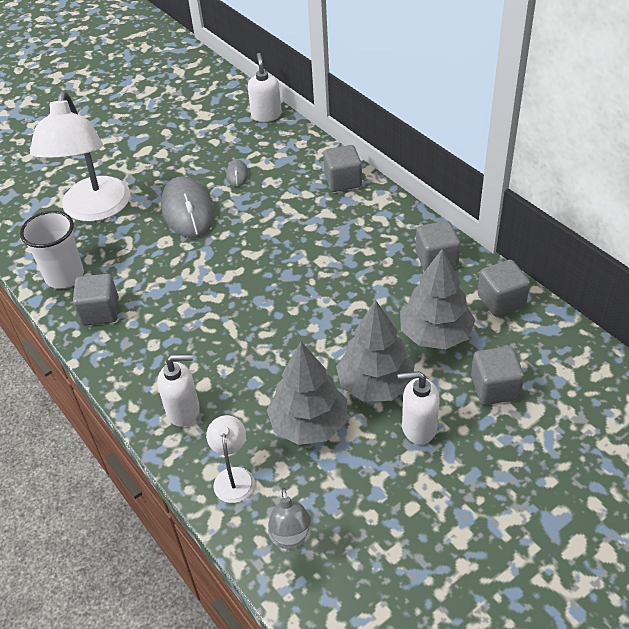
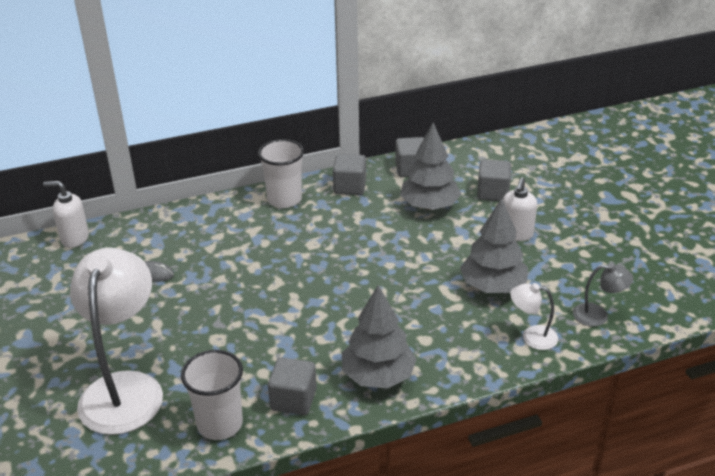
camera: 75 degrees left, 10 degrees down
(94, 210) = (125, 388): white lamp -> white lamp turned 105 degrees counterclockwise
(183, 411) = (450, 356): white soap dispenser -> none
(187, 211) = (182, 316): grey mouse -> none
(343, 181) = (217, 212): grey cube -> none
(375, 384) = (466, 245): grey tree -> grey tree (378, 376)
(387, 218) = (284, 199): none -> white cup

